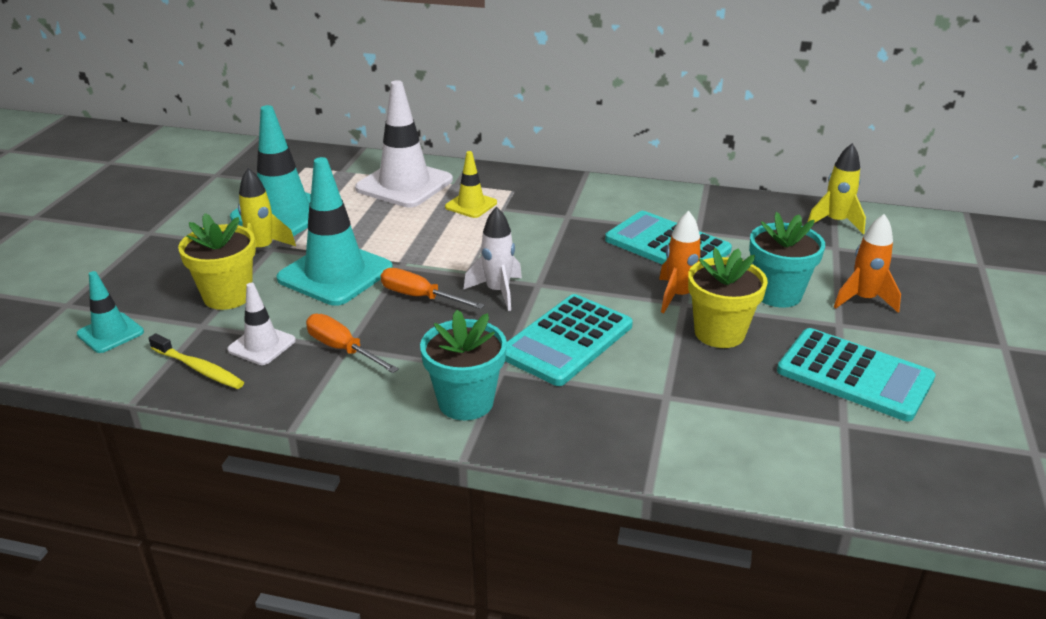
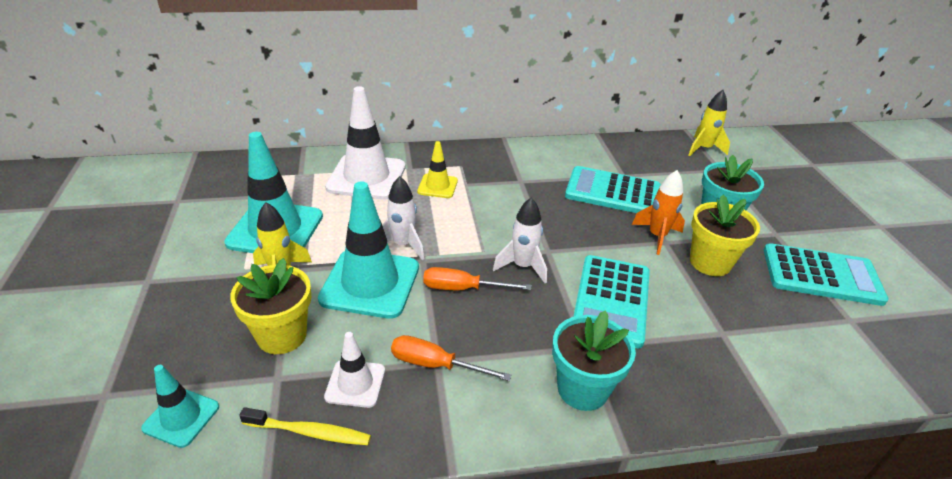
camera: 25 degrees left, 5 degrees up
(392, 249) = (402, 245): none -> white rocket
(863, 300) = (773, 209): orange rocket -> none

